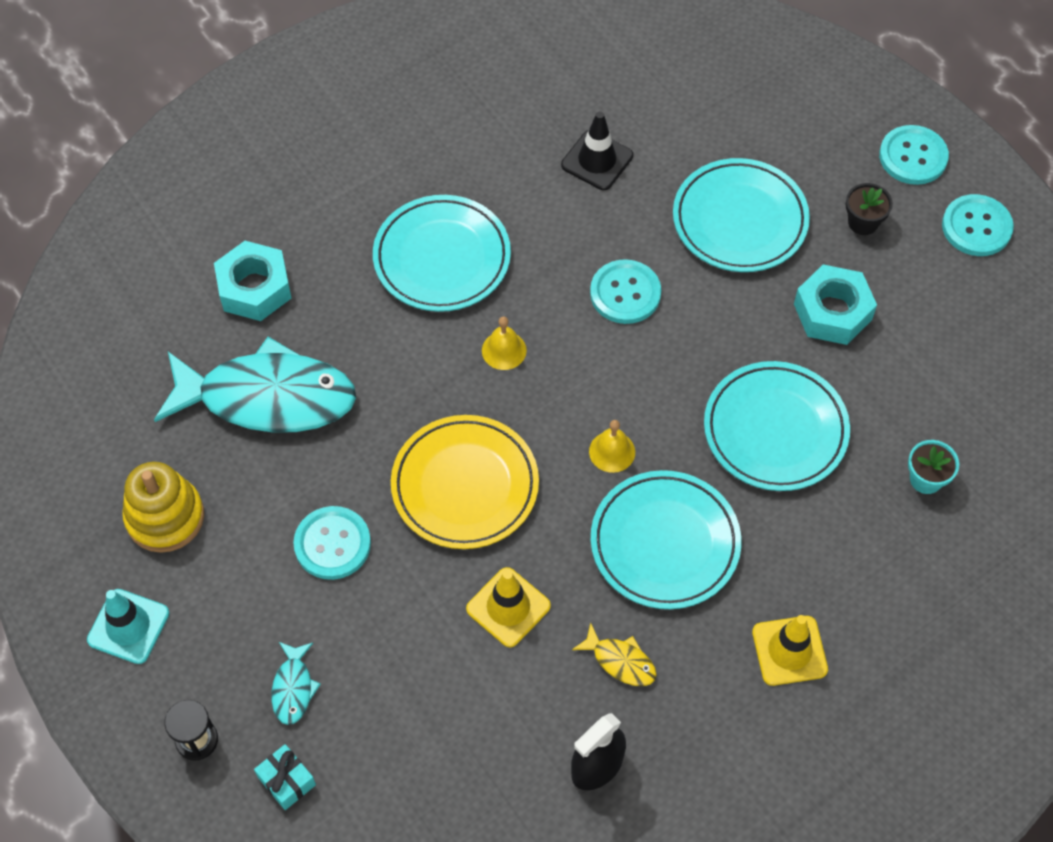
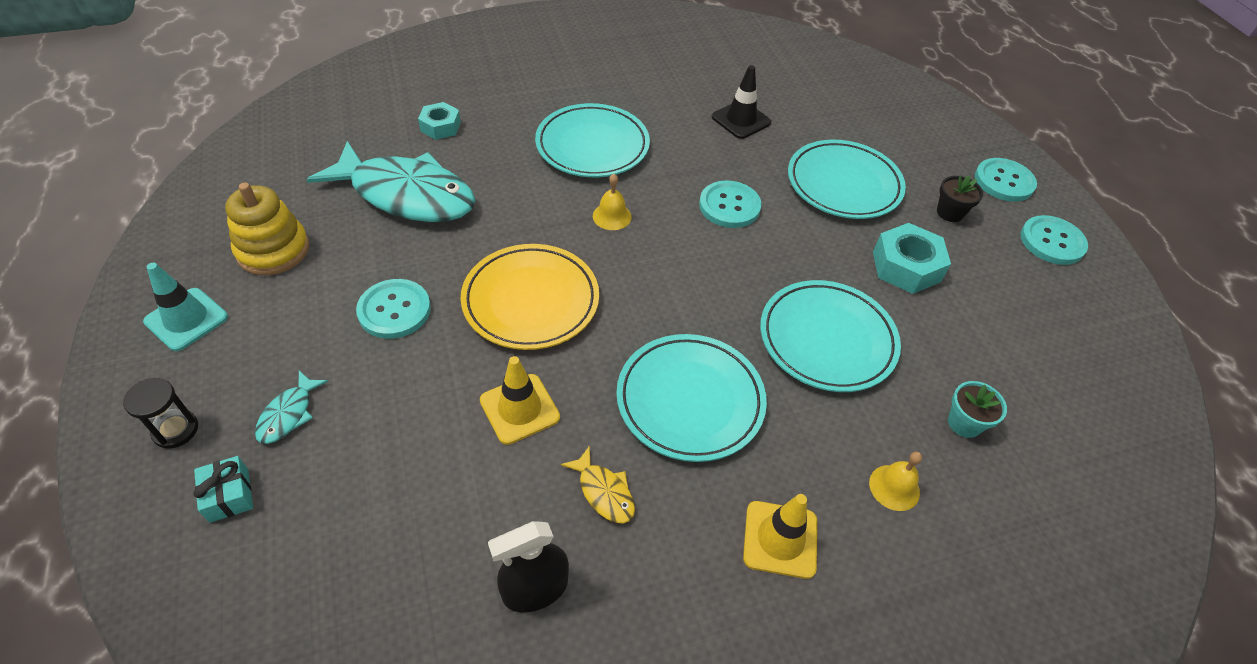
camera: 15 degrees right, 10 degrees down
(254, 288) = (440, 126): turquoise nut -> turquoise nut, size x0.65
(612, 451) = (671, 313): yellow bell -> yellow bell (894, 487)

